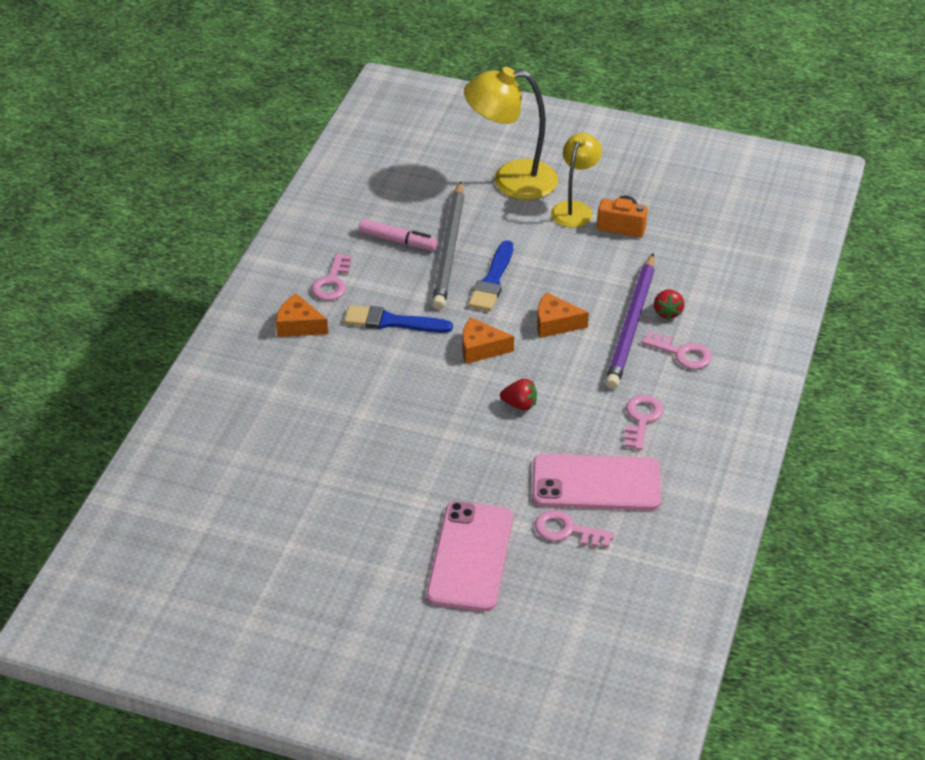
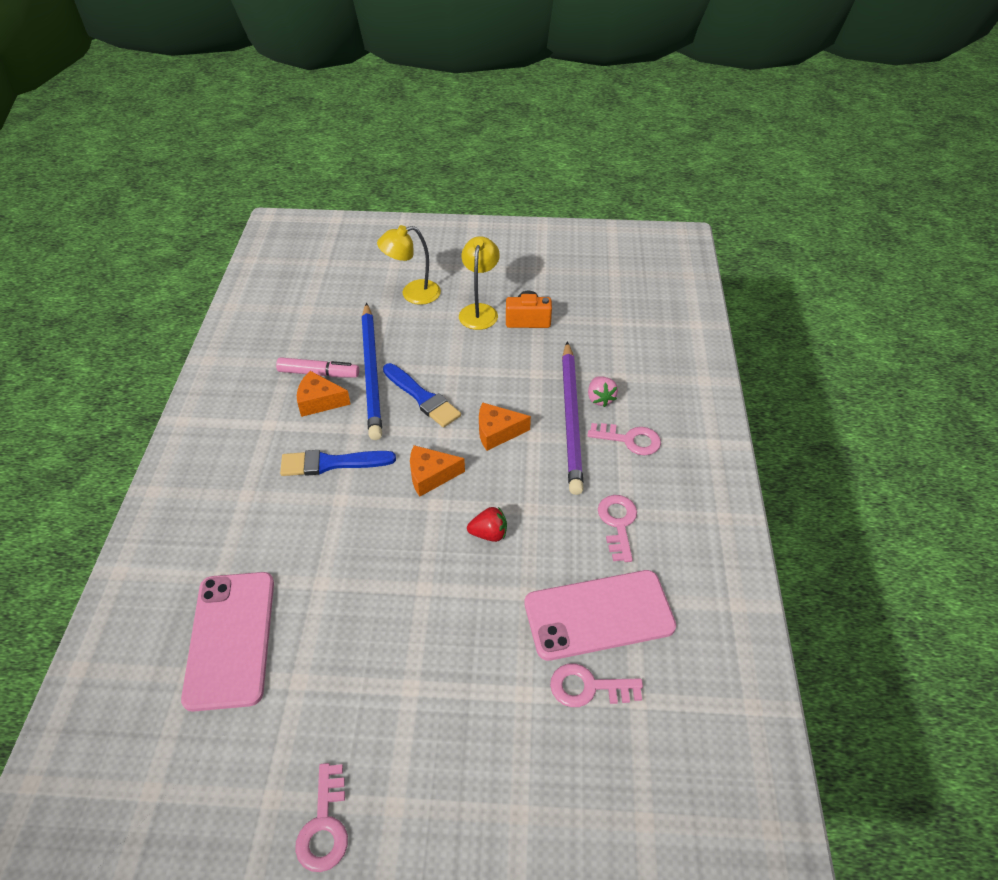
camera: 15 degrees left, 5 degrees up
(299, 325) = (232, 487): orange cheese -> orange cheese (319, 401)
(332, 282) = (260, 431): pink key -> pink key (324, 825)
(449, 249) = (372, 372): grey pencil -> blue pencil
(470, 556) = (490, 754): pink phone -> pink phone (231, 639)
(492, 280) = (422, 397): blue brush -> blue brush turned 45 degrees counterclockwise
(511, 180) = (413, 294): yellow lamp -> yellow lamp, size x0.64
(667, 312) = (600, 399): red strawberry -> pink strawberry

